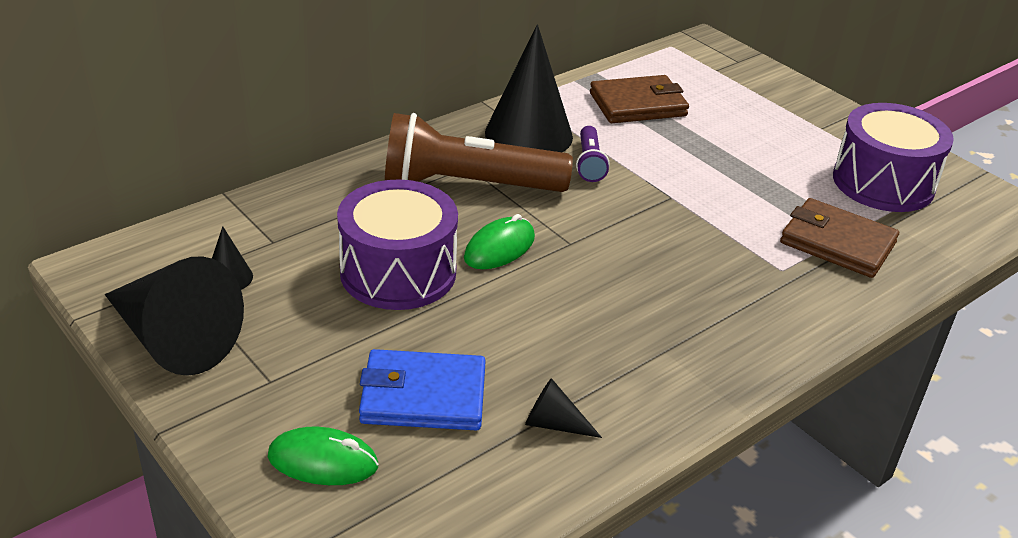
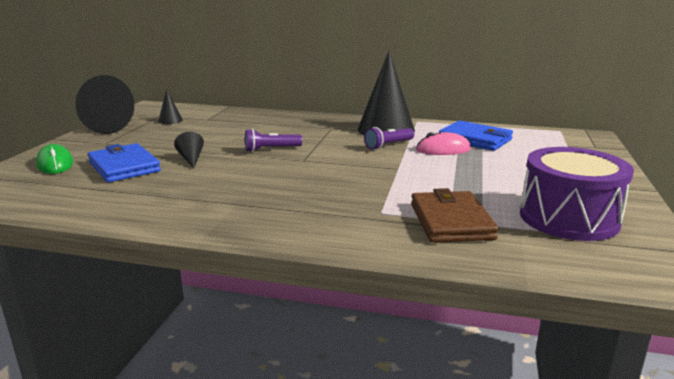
camera: 55 degrees right, 15 degrees down
(398, 272) = (217, 139): purple drum -> none
(468, 185) = (314, 132): brown flashlight -> none
(499, 248) = (271, 149): green mouse -> purple flashlight
(554, 424) = (131, 195): black cone -> black cone (191, 159)
(638, 104) = (475, 139): brown wallet -> blue wallet
(647, 140) = (443, 150): none -> pink mouse

